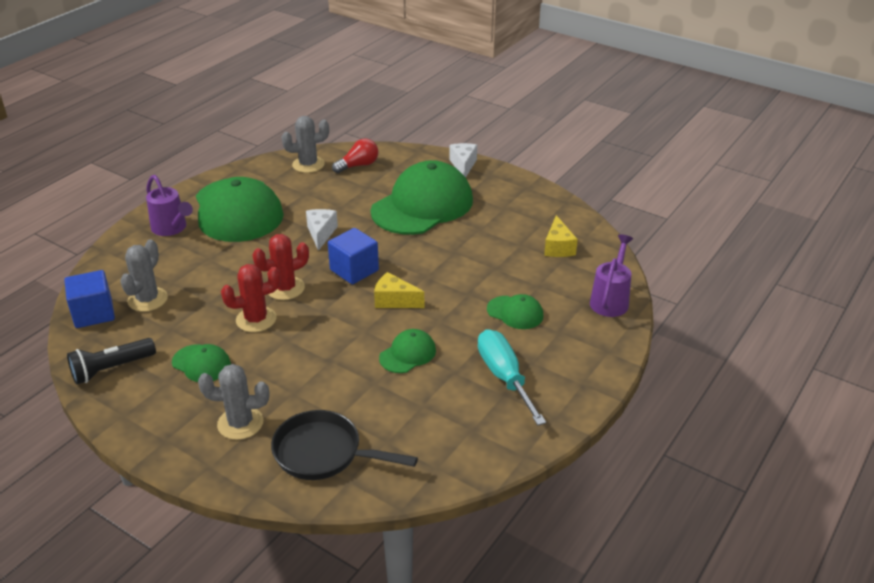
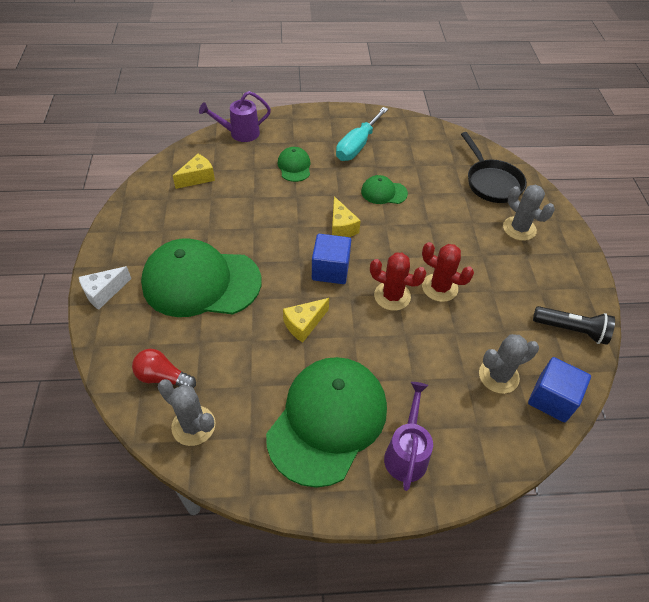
camera: 130 degrees left, 15 degrees up
(201, 363) = (507, 284): green cap -> none
(321, 233) = (304, 324): white cheese -> yellow cheese

